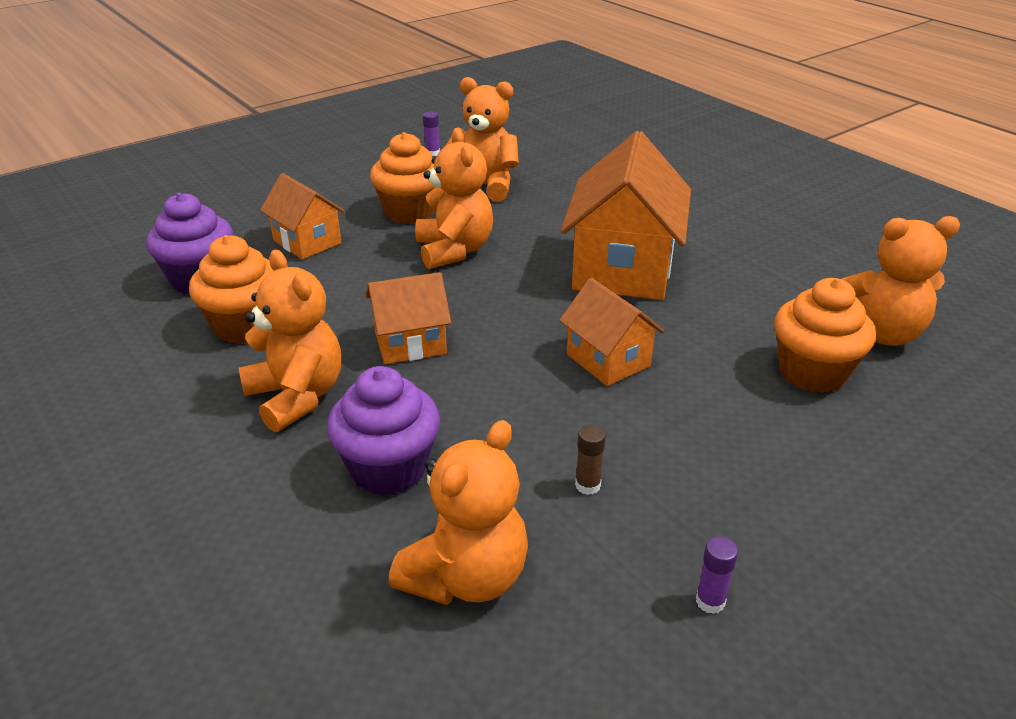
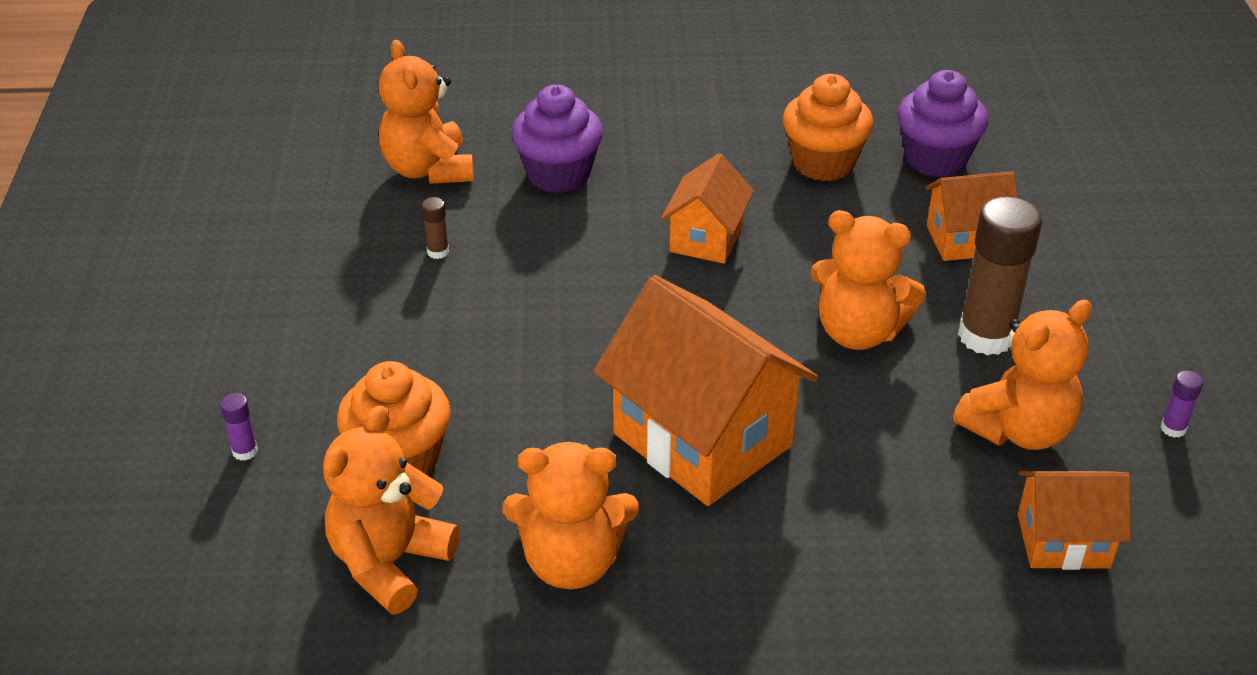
camera: 125 degrees right, 5 degrees up
(297, 396) = (689, 161): orange teddy bear -> orange teddy bear (571, 562)
(410, 212) = (986, 336): orange cupcake -> brown glue stick
(608, 360) = (561, 339): orange house -> orange house (1063, 541)
(710, 601) = (291, 251): purple glue stick -> purple glue stick (245, 451)

